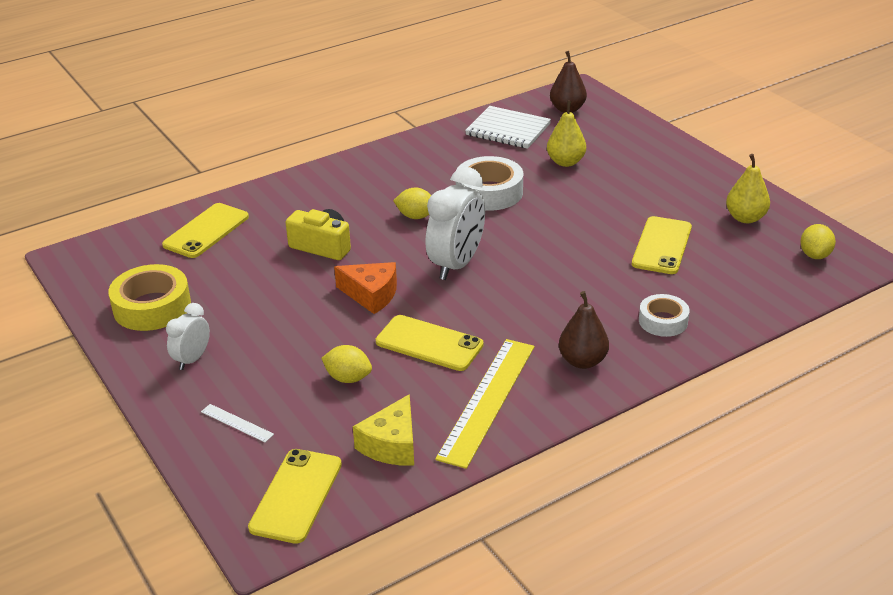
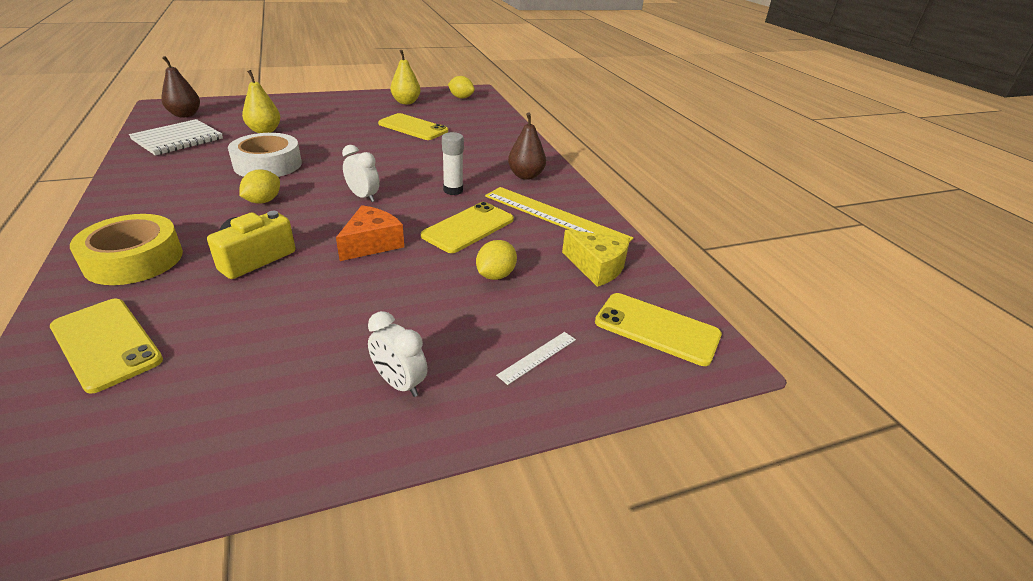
camera: 80 degrees left, 0 degrees up
(152, 307) = (245, 416): yellow tape -> yellow tape (134, 259)
(456, 264) = (363, 197): white clock -> white clock, size x0.55
(506, 315) = (453, 190): none -> white glue stick
(663, 321) = (497, 145): white tape -> none

